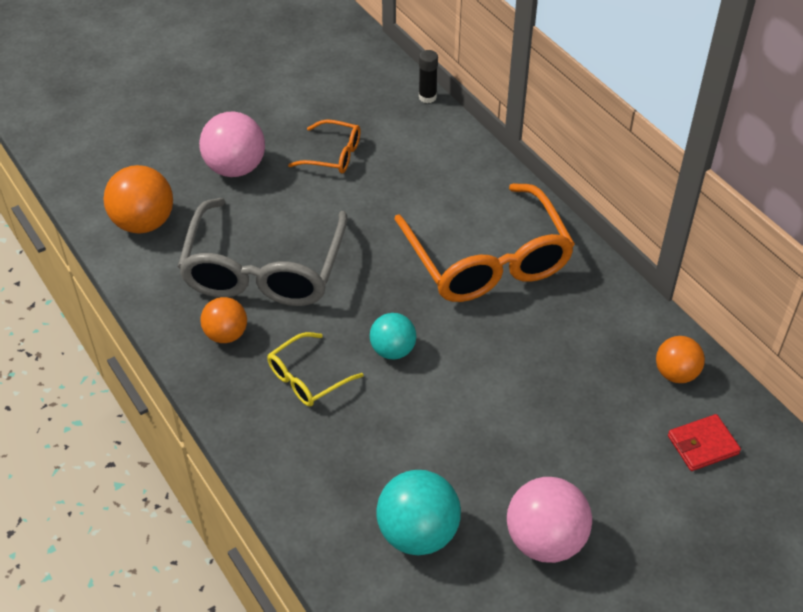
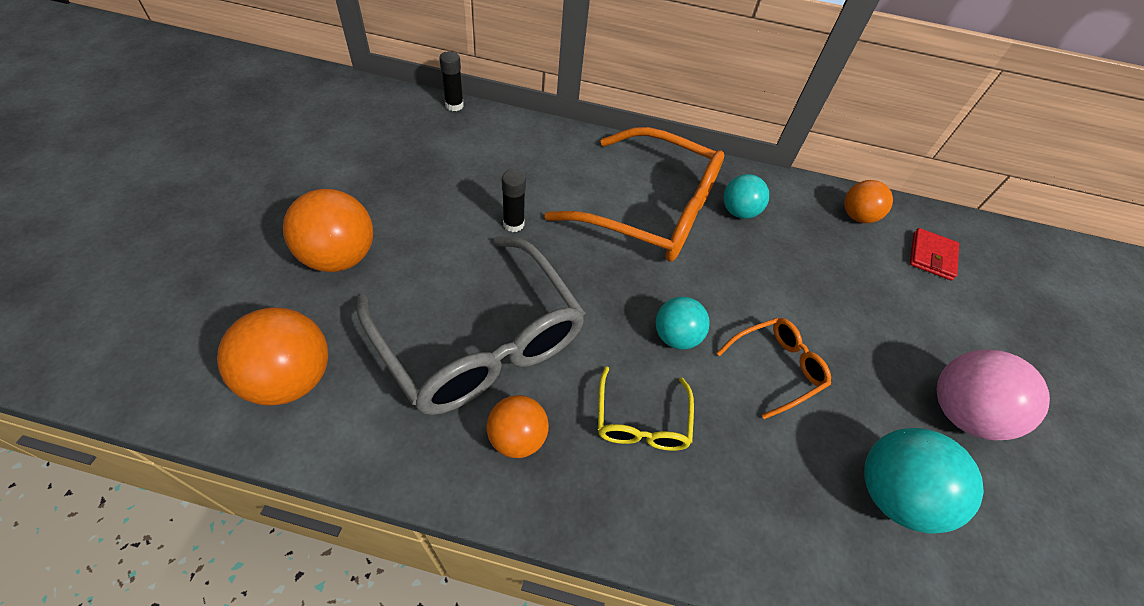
camera: 50 degrees left, 5 degrees up
(235, 168) = (340, 257): pink ball -> orange ball
(333, 155) = (426, 193): orange glasses -> orange glasses (776, 368)
(369, 210) = (513, 224): none -> black glue stick
(563, 304) = (738, 212): none -> turquoise ball

